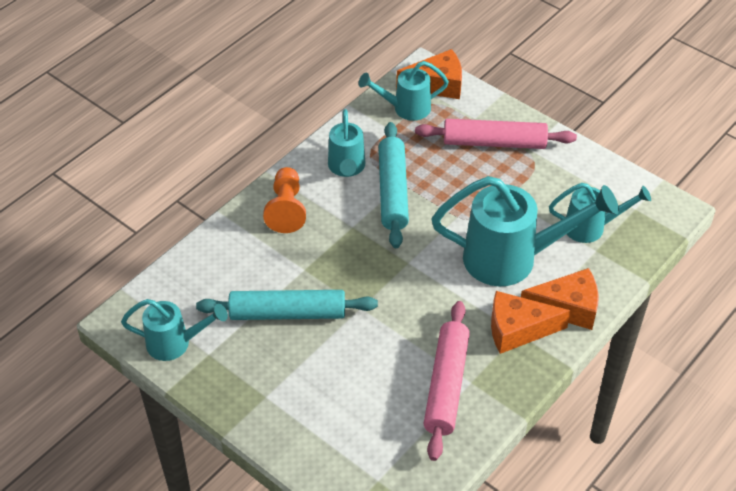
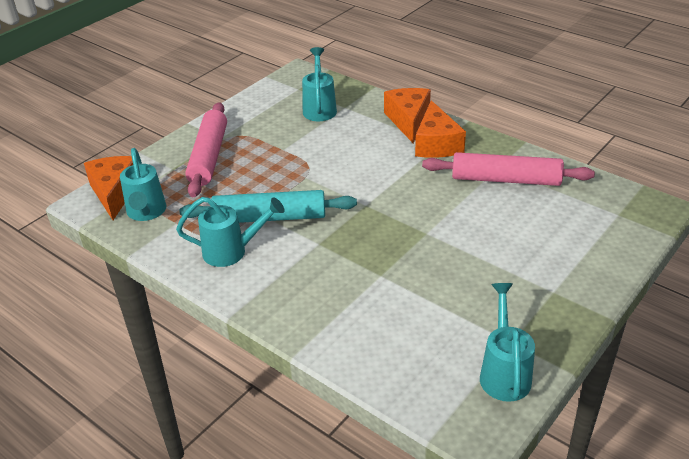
camera: 90 degrees left, 10 degrees down
(286, 209) = (292, 295): orange pawn -> none
(287, 313) = (443, 283): turquoise rolling pin -> none
(513, 259) = (357, 146): turquoise watering can -> none

